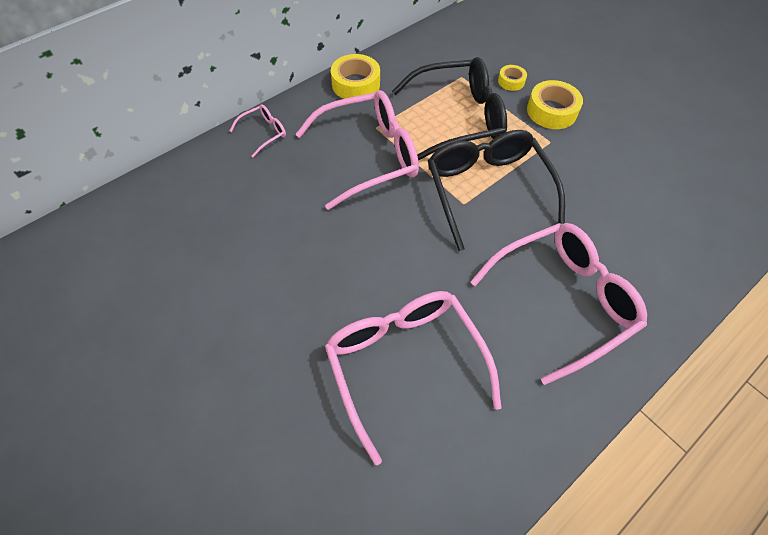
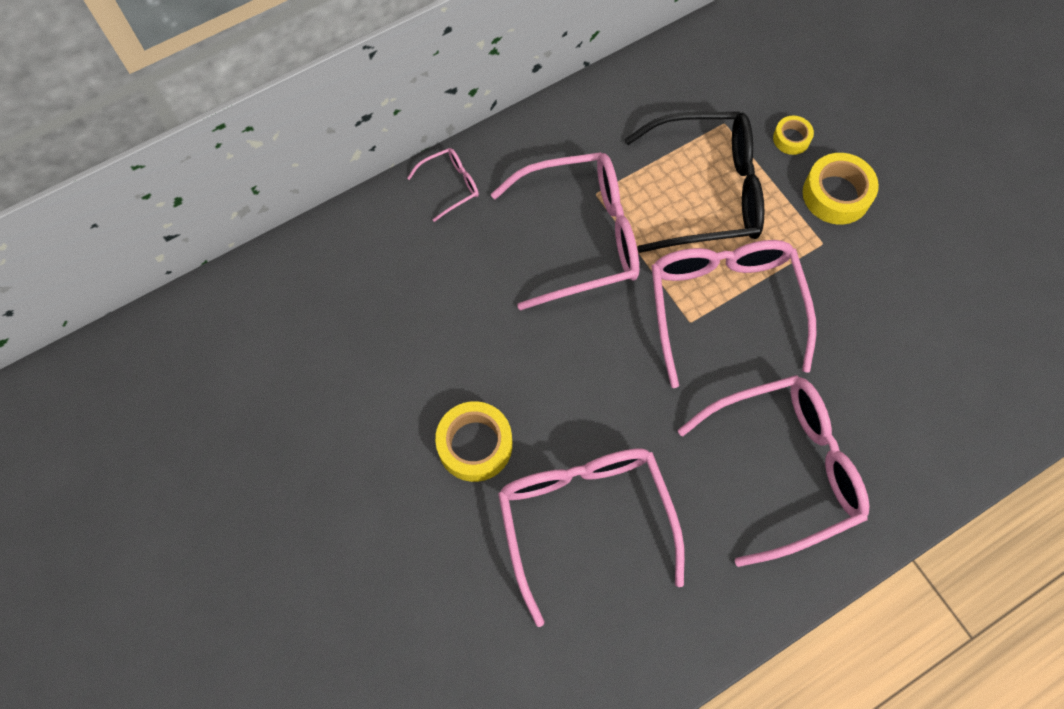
camera: 10 degrees right, 10 degrees up
(356, 84) = (578, 120): yellow tape -> yellow tape (475, 445)
(487, 190) = (724, 305): black glasses -> pink glasses

